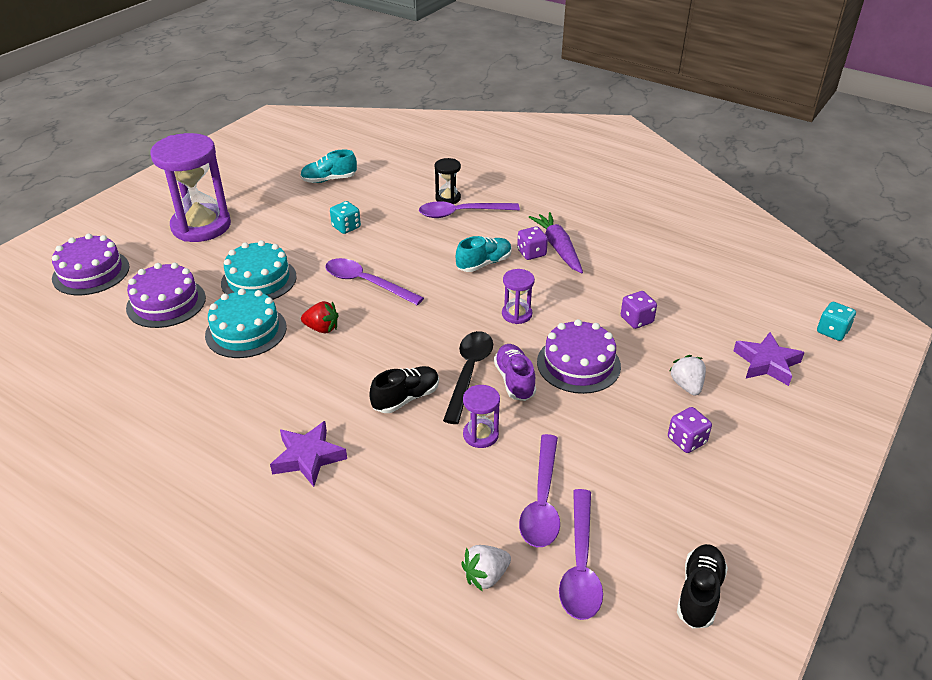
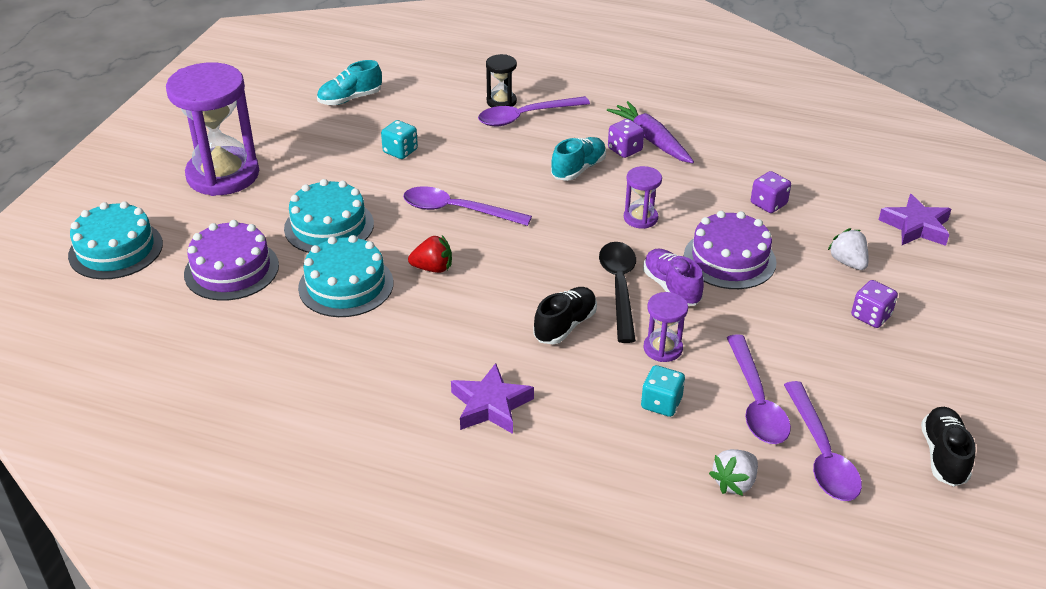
camera: 15 degrees left, 0 degrees up
(91, 272) = (116, 250): purple cake -> turquoise cake
(832, 331) = (965, 184): turquoise dice -> turquoise dice (661, 403)

